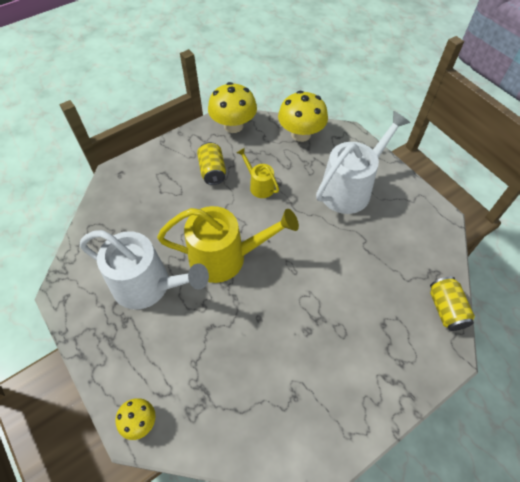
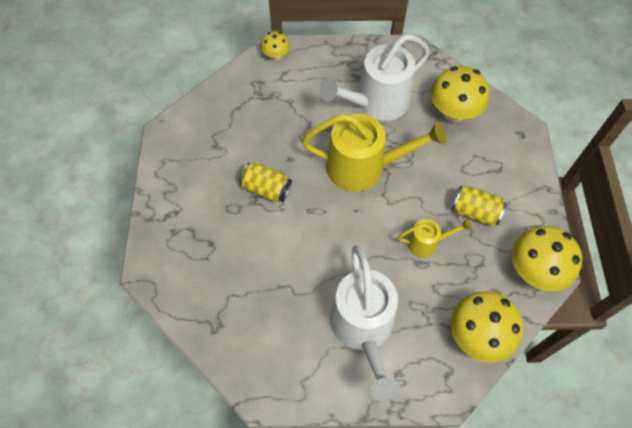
camera: 125 degrees right, 5 degrees up
(123, 224) = (453, 112): none -> yellow mushroom
(225, 257) = (363, 167): yellow watering can -> yellow watering can turned 120 degrees counterclockwise
(446, 309) = (179, 305): yellow can -> yellow can (266, 189)

